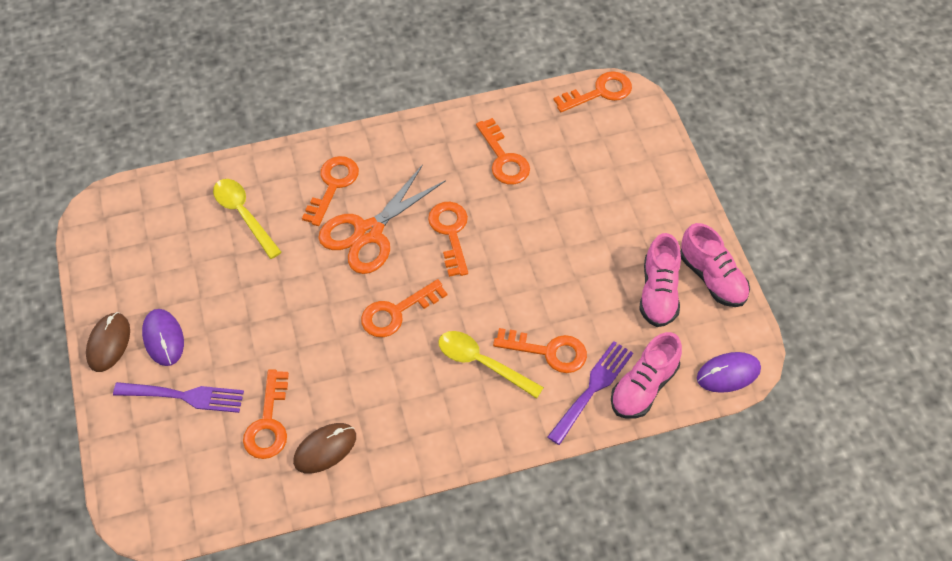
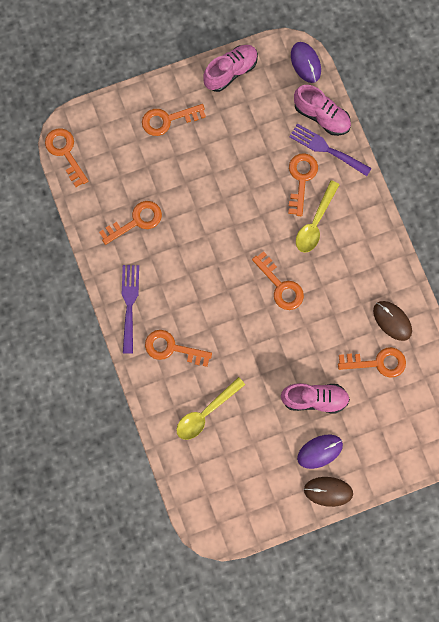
camera: 95 degrees left, 20 degrees up
(185, 396) = (364, 425): purple fork -> purple fork (129, 304)
(369, 232) = (213, 314): orange scissors -> none
(450, 233) = (208, 254): orange key -> orange key (168, 119)
(658, 293) = (246, 107): pink shoe -> pink shoe (314, 399)

